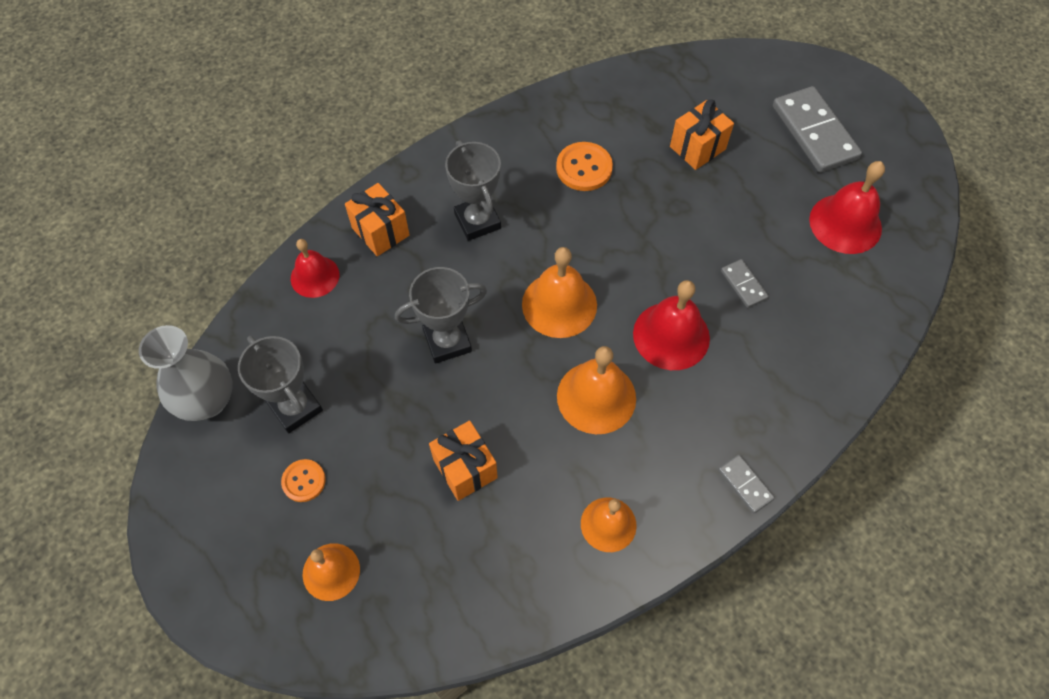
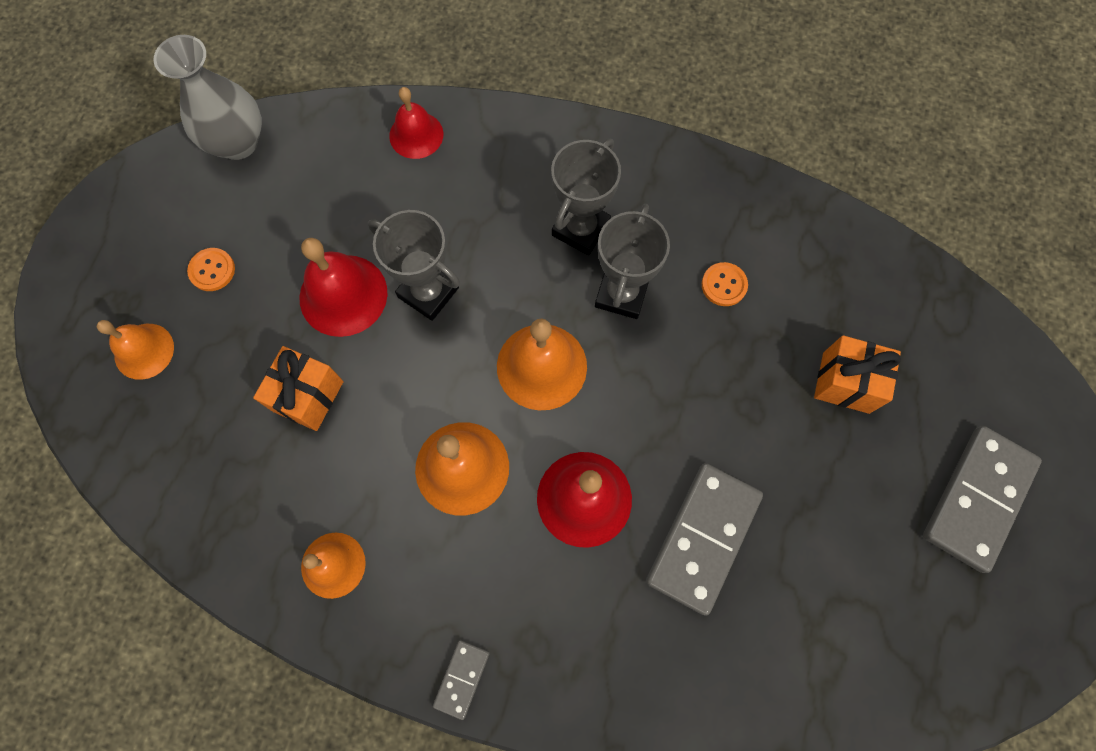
camera: 55 degrees right, 10 degrees up
(295, 407) = (276, 214): grey trophy -> grey trophy (621, 293)
(380, 232) = (504, 154): orange gift -> none
(584, 168) = (724, 285): orange button -> orange button, size x0.64
(743, 285) = (703, 538): grey domino -> grey domino, size x2.09
(845, 223) = (874, 607): red bell -> red bell (343, 295)

